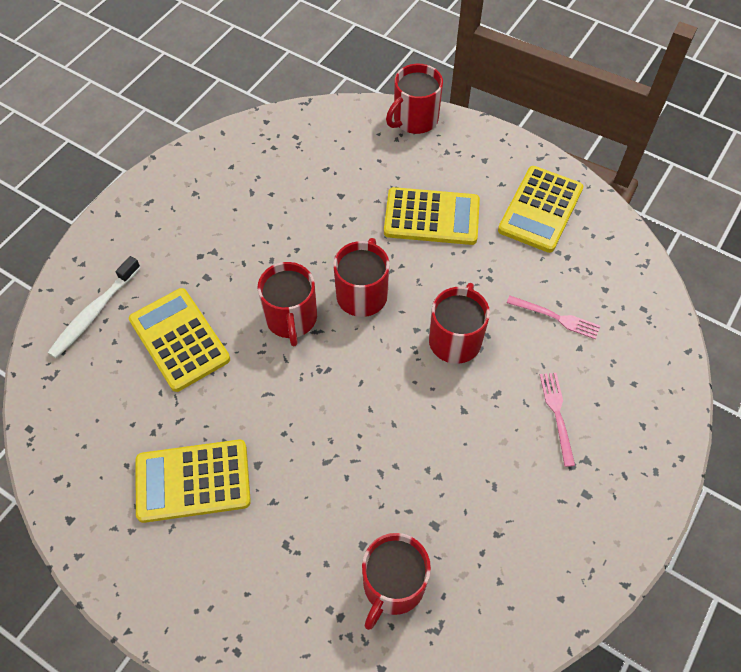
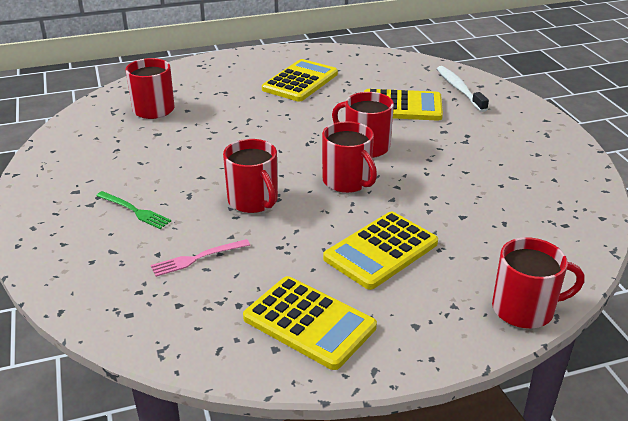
camera: 130 degrees right, 25 degrees down
(414, 119) = (524, 309): red mug -> red mug turned 90 degrees clockwise
(540, 209) = (309, 323): yellow calculator -> yellow calculator turned 150 degrees clockwise
(557, 414) = (135, 211): pink fork -> green fork

